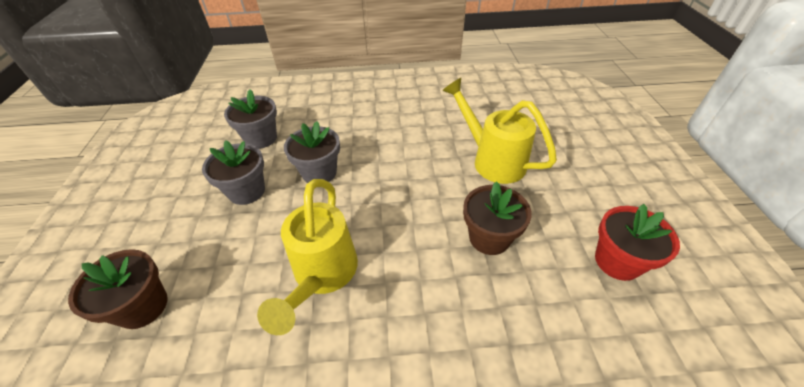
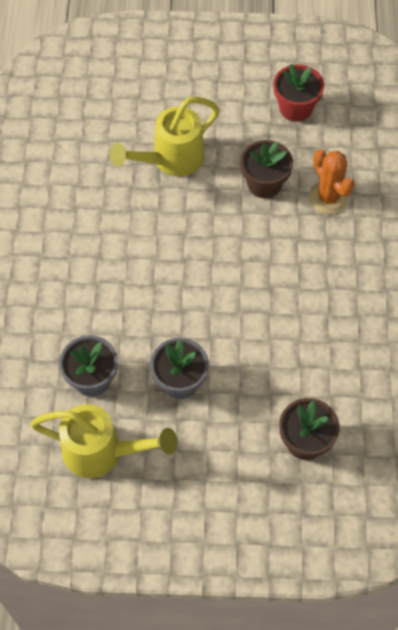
camera: 85 degrees left, 15 degrees up
(319, 173) = (163, 314): grey flower pot -> none
(322, 276) = (289, 308): yellow watering can -> yellow watering can (103, 452)
(490, 310) = (328, 197): none -> orange cactus

